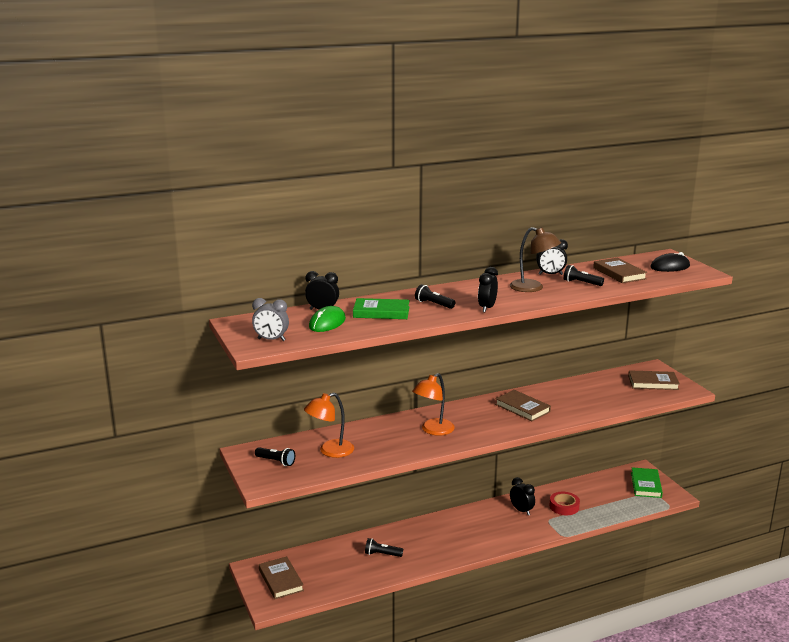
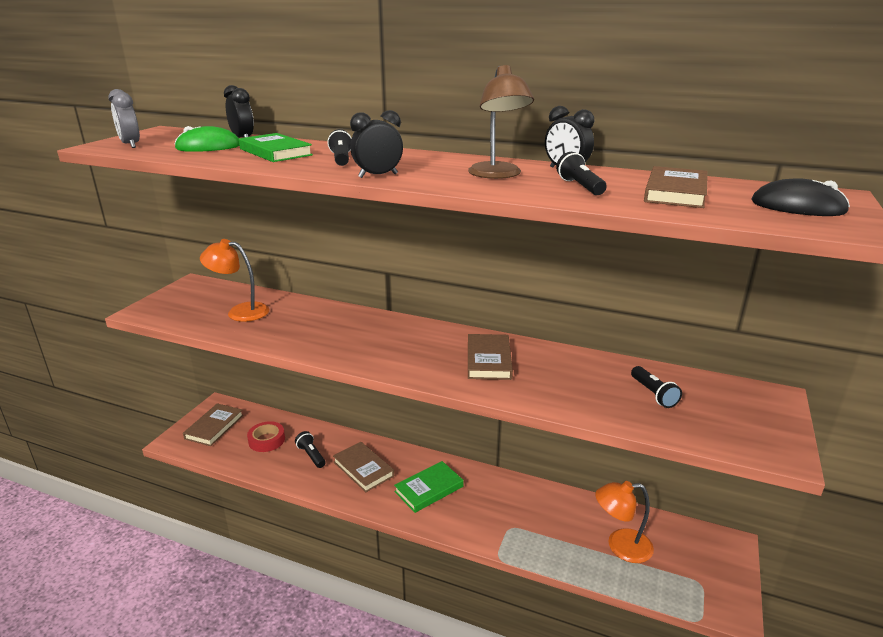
camera: 45 degrees right, 5 degrees up
(276, 461) = (191, 300): black flashlight -> black flashlight (653, 394)
(433, 430) = (354, 337): orange lamp -> orange lamp (620, 546)
(521, 510) = (499, 498): black clock -> none
(564, 506) = (553, 524): red tape -> red tape (266, 440)
(646, 485) = (706, 567): green book -> green book (429, 489)
(653, 383) = (733, 415): brown book -> brown book (363, 469)

